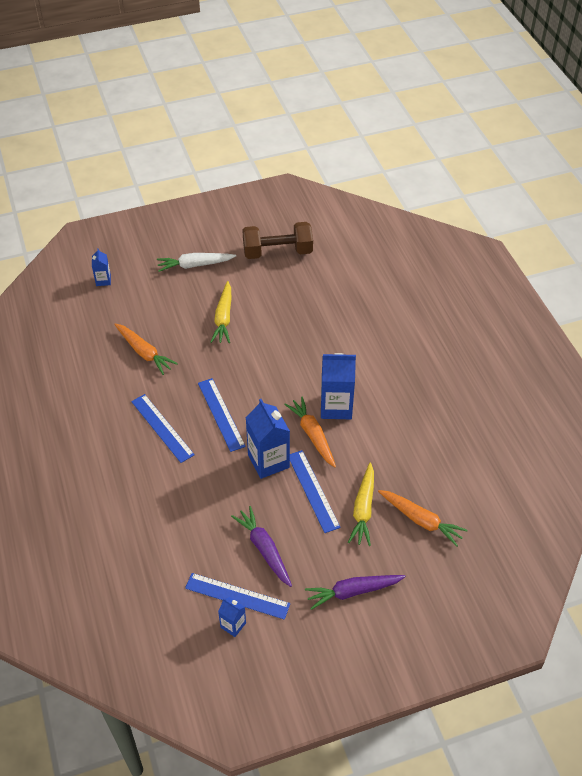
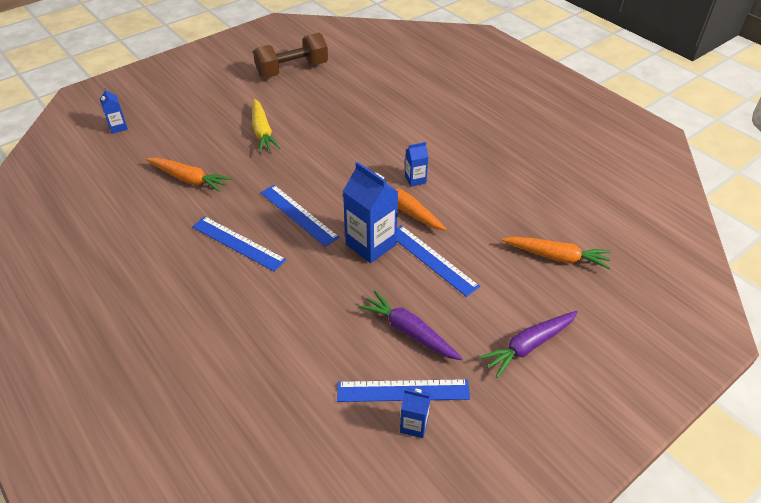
camera: 20 degrees left, 5 degrees down
(195, 265) = (213, 96): white carrot -> none
(336, 407) = (415, 179): blue carton -> blue carton, size x0.52
(363, 509) = (493, 262): yellow carrot -> none

